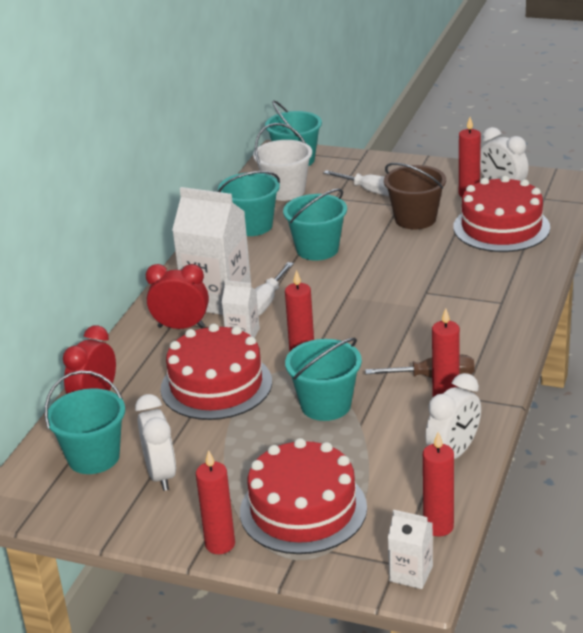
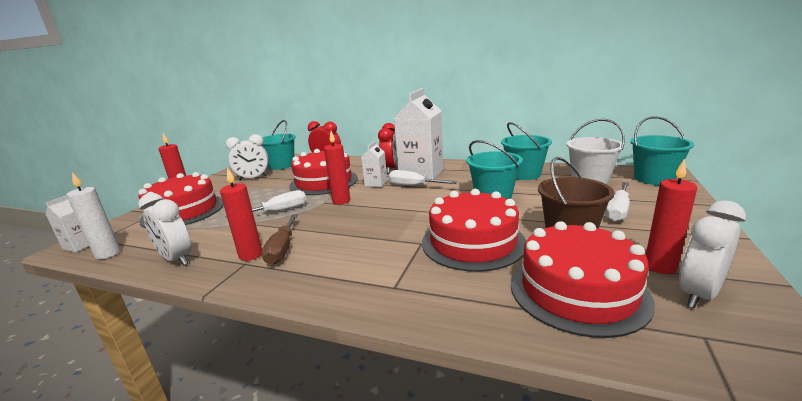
camera: 90 degrees right, 10 degrees down
(326, 405) = (279, 211): turquoise bucket -> white screwdriver
(426, 265) = (473, 242): none -> red cake
(438, 526) = (108, 254): red candle -> white candle

